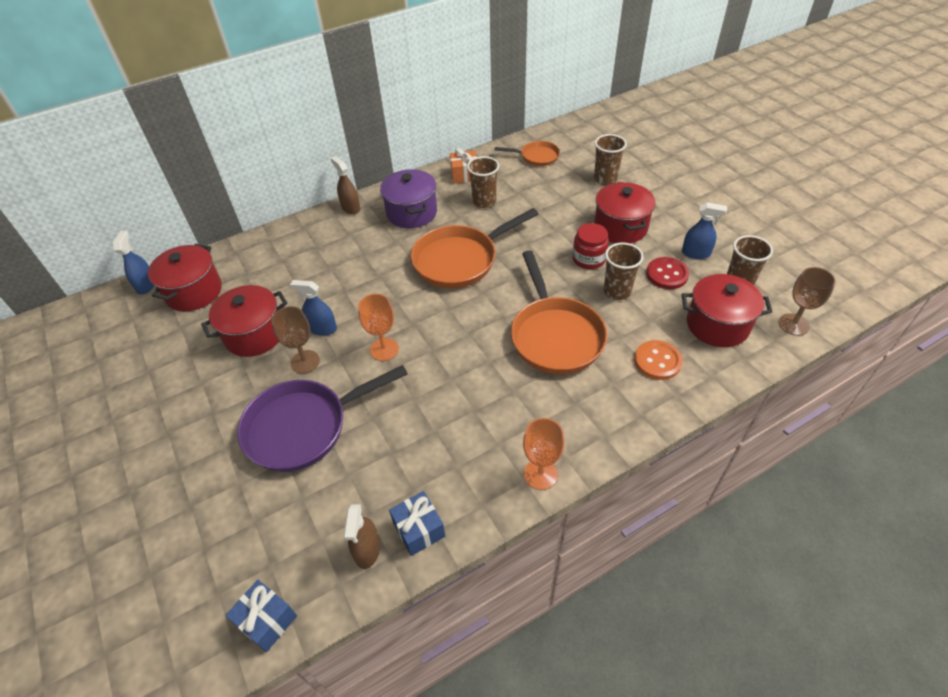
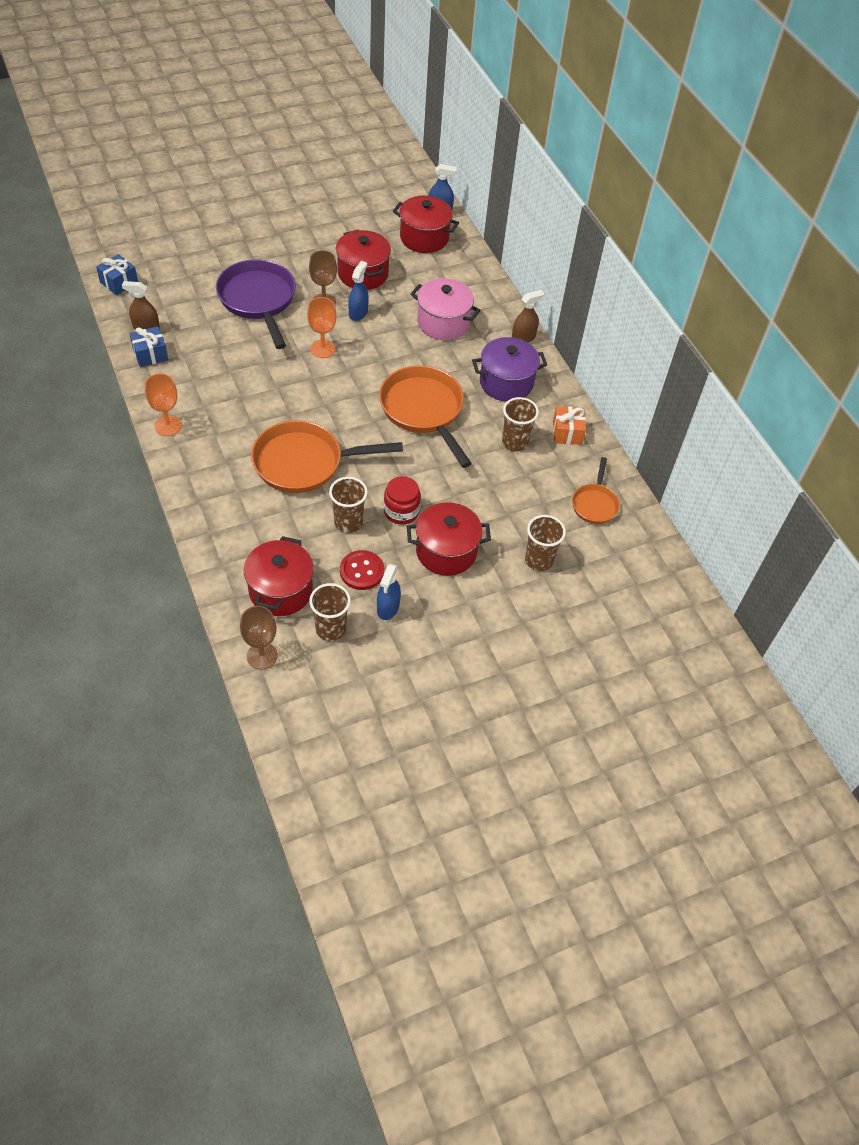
camera: 90 degrees right, 5 degrees up
(333, 261) = (443, 323): none -> pink pot
(657, 361) = (251, 529): orange button -> none

